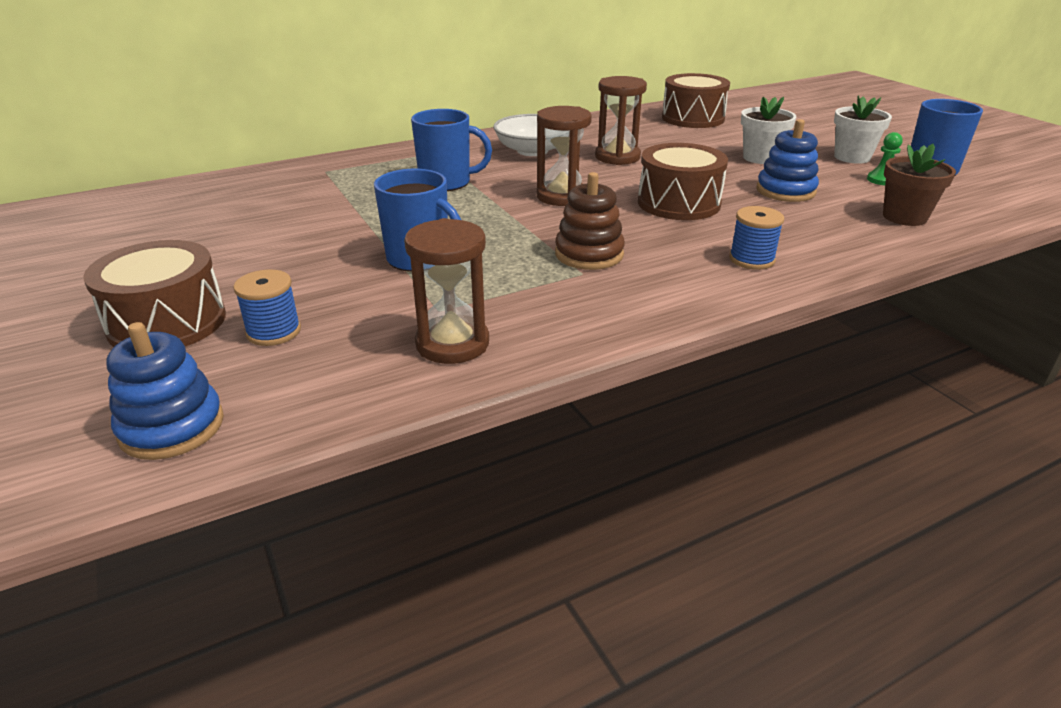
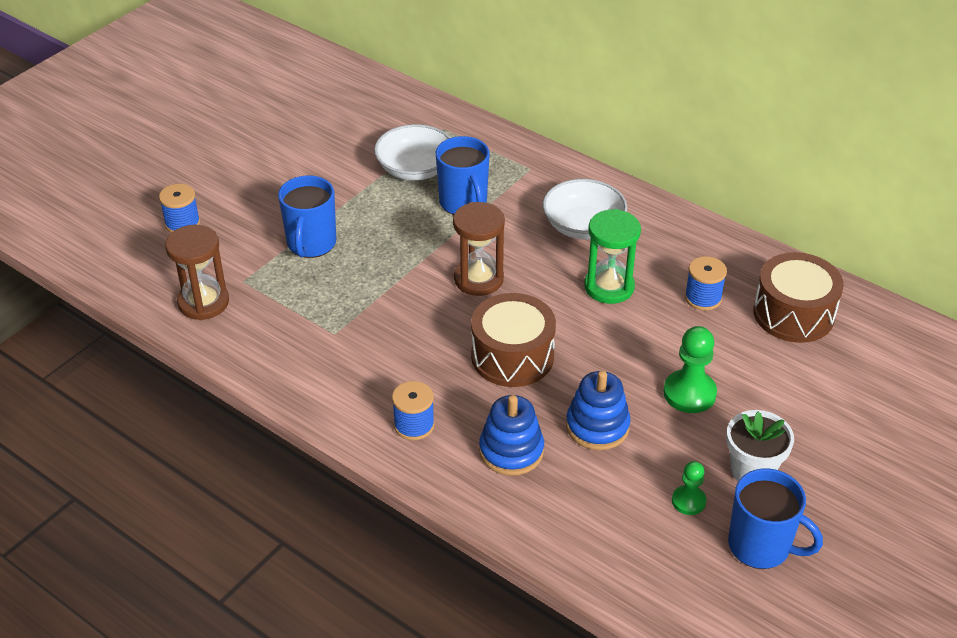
camera: 65 degrees right, 10 degrees up
(167, 322) = (173, 178): brown drum -> none
(172, 427) = (78, 234): blue stacking toy -> blue stacking toy (511, 451)
(368, 191) = (415, 169): none -> white bowl
(589, 254) = (369, 328): brown stacking toy -> none
(617, 157) = (609, 287): brown hourglass -> green hourglass
(655, 135) = (703, 298): none -> blue spool
(760, 158) = (689, 393): white flower pot -> green pawn
(904, 217) = (583, 524): brown flower pot -> none

